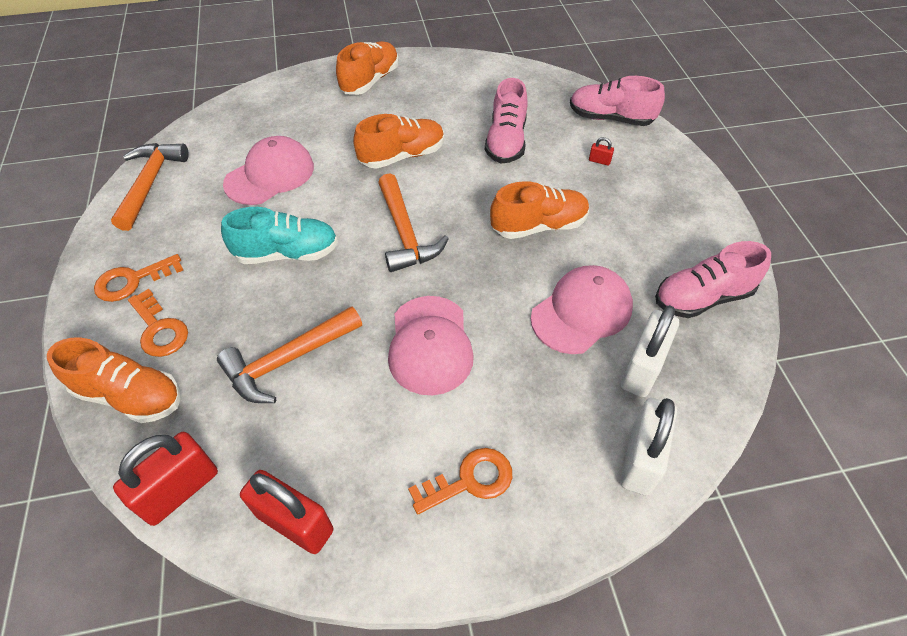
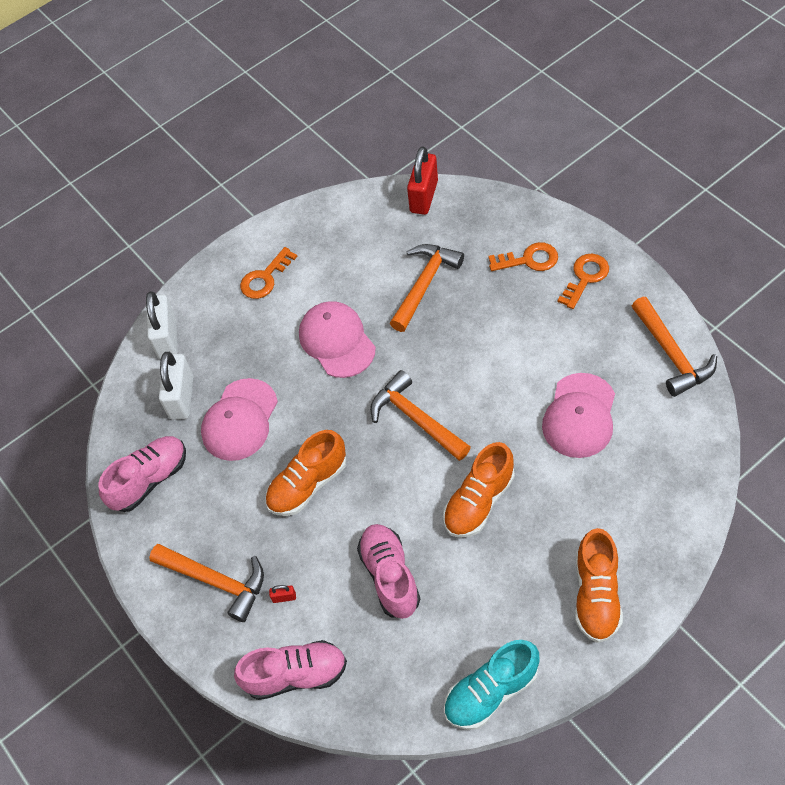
camera: 160 degrees right, 5 degrees up
(130, 395) = (502, 219): orange shoe -> none
(159, 329) = (529, 260): orange key -> orange key turned 150 degrees clockwise
(287, 253) = (494, 354): turquoise shoe -> turquoise shoe (491, 691)
(295, 523) = (349, 214): red padlock -> none
(656, 192) = (216, 581): none -> orange hammer

